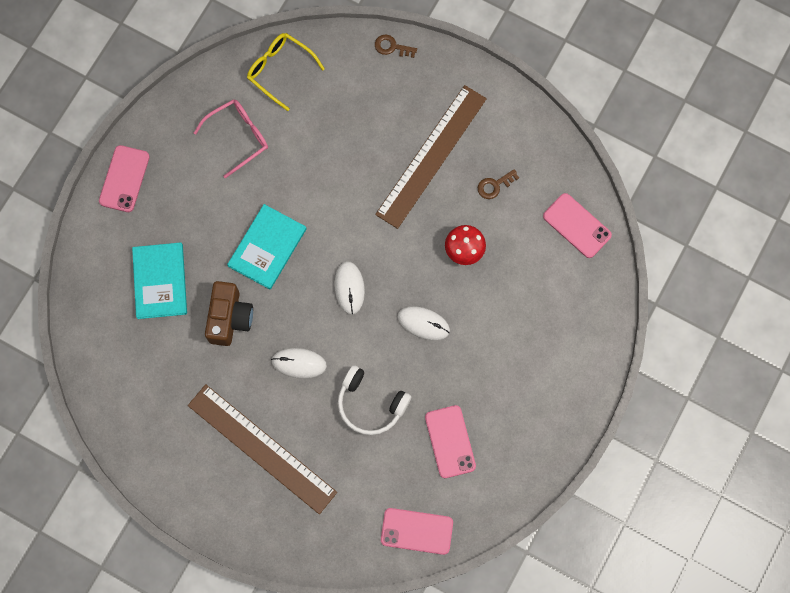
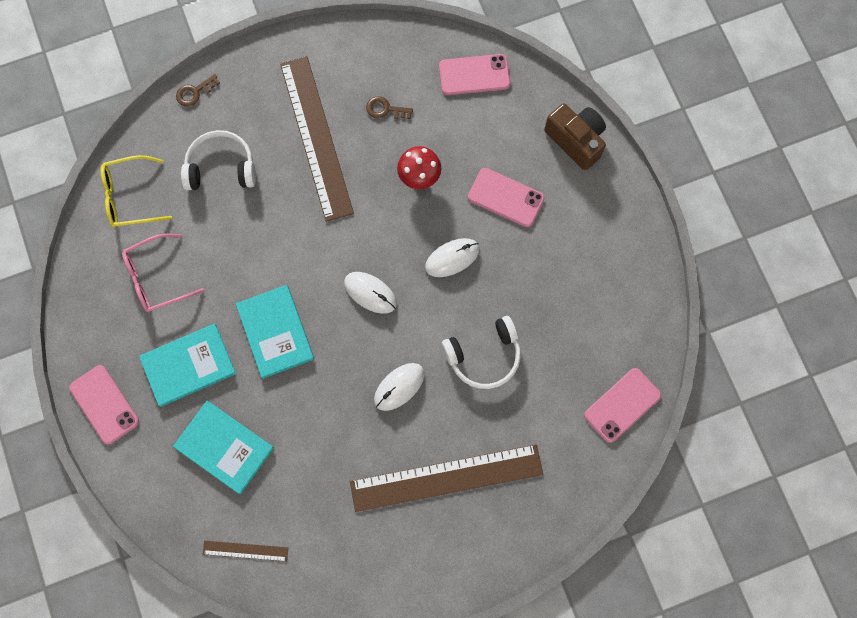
camera: 50 degrees left, 0 degrees up
(102, 354) = (245, 551): none -> brown ruler
(196, 210) = (188, 365): none -> turquoise book
(230, 318) = (309, 413): brown camera -> brown camera (576, 140)
(238, 137) = (157, 278): pink glasses -> pink glasses turned 120 degrees counterclockwise
(353, 111) = (221, 167): none -> white headphones
(450, 441) = (569, 317): pink phone -> pink phone (505, 197)
(494, 185) = (385, 109): brown key -> brown key turned 90 degrees clockwise

